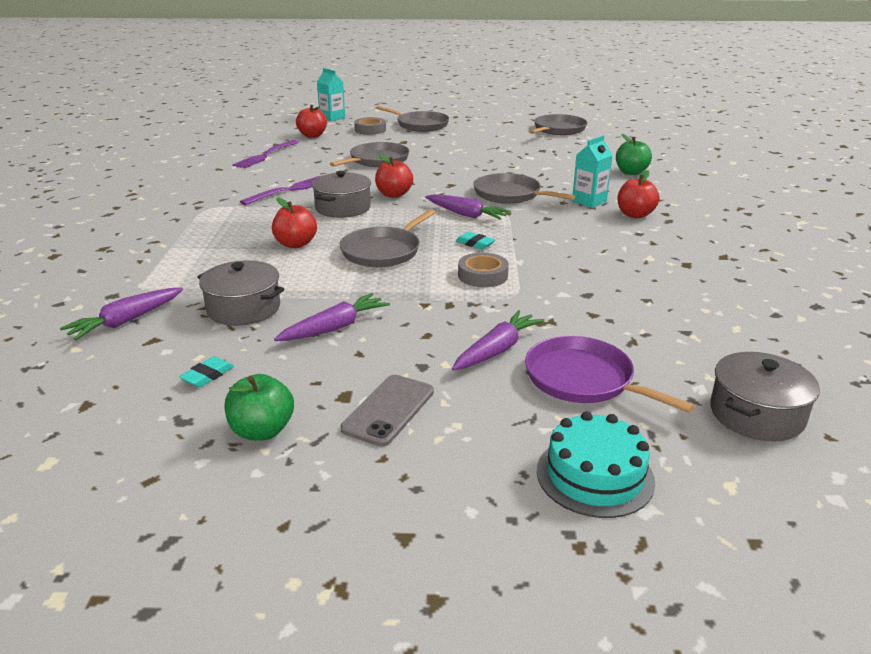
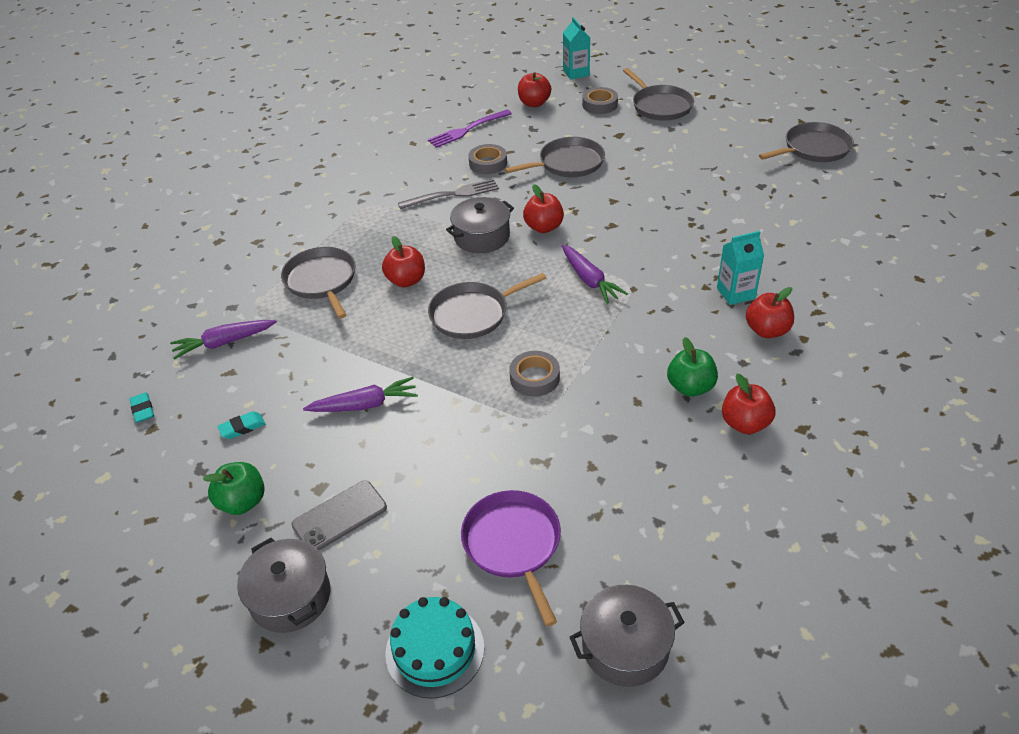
camera: 30 degrees right, 15 degrees up
(244, 308) = (313, 356): grey pot -> grey pot (290, 597)
(289, 190) = (452, 194): purple fork -> grey fork
(304, 170) = (488, 163): none -> grey tape
(475, 244) = (563, 328): turquoise eraser -> turquoise eraser (143, 410)
(497, 350) = (471, 481): purple carrot -> none
(510, 194) = (659, 258): grey pan -> grey pan (321, 281)
(631, 172) = (831, 253): green apple -> green apple (690, 387)
(680, 263) = (745, 423): none -> red apple

